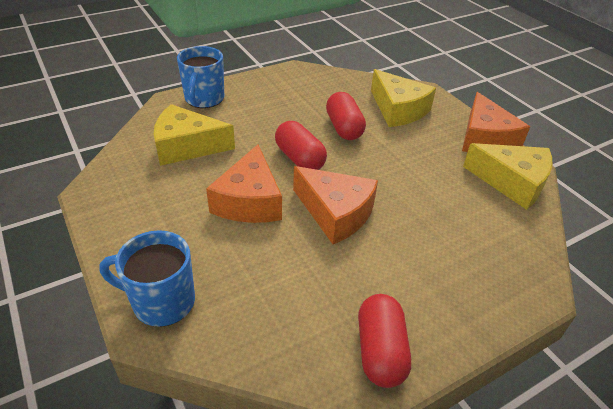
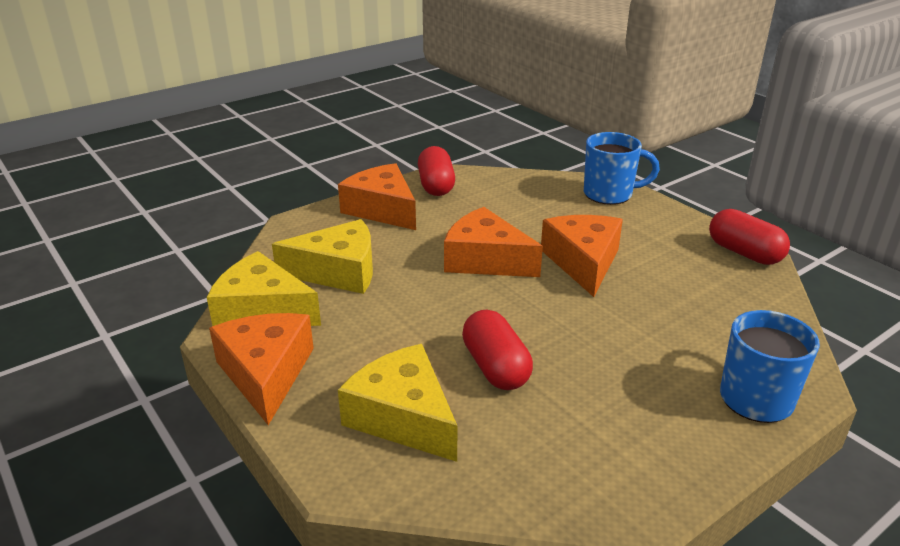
camera: 175 degrees right, 10 degrees down
(187, 146) = (705, 313): yellow cheese -> yellow cheese (338, 272)
(299, 158) = (546, 313): red capsule -> red capsule (744, 253)
(444, 304) = (382, 209): none -> orange cheese

